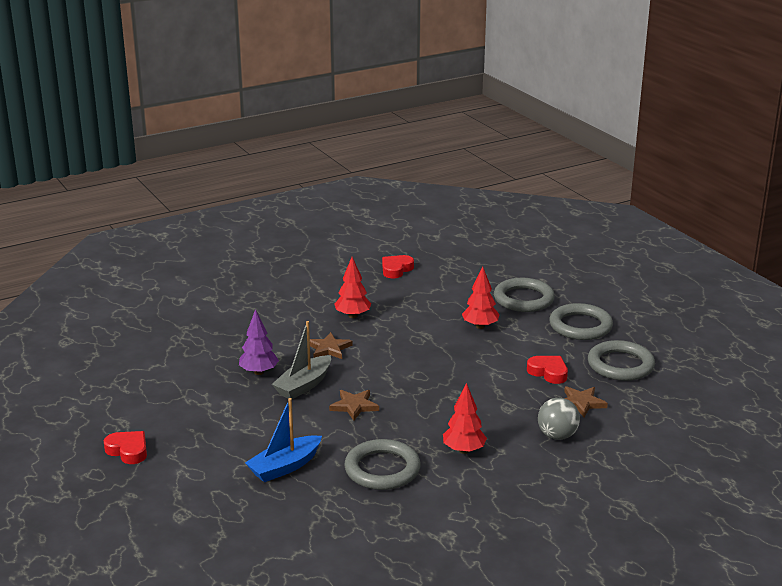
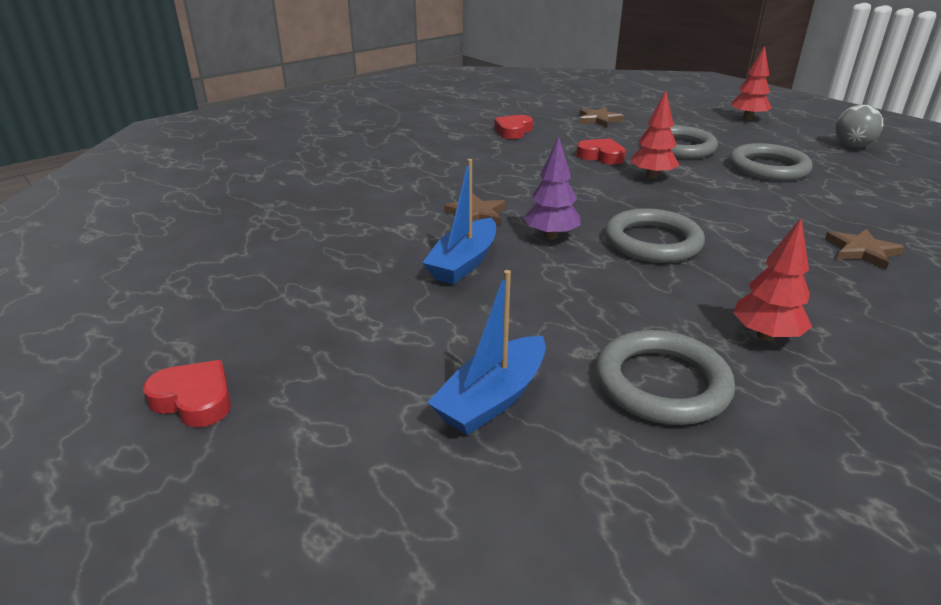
camera: 10 degrees left, 5 degrees up
(259, 372) = (390, 251): purple tree -> purple tree (551, 236)
(304, 385) = (464, 262): grey boat -> blue boat
(353, 316) = (488, 177): red tree -> red tree (747, 118)
(354, 406) = (553, 285): brown star -> brown star (598, 120)
(548, 372) = (781, 218): red heart -> red heart (601, 156)
(557, 436) = (878, 299): grey ball -> grey ball (852, 146)
(620, 365) = (859, 203): grey ring -> grey ring (652, 242)

